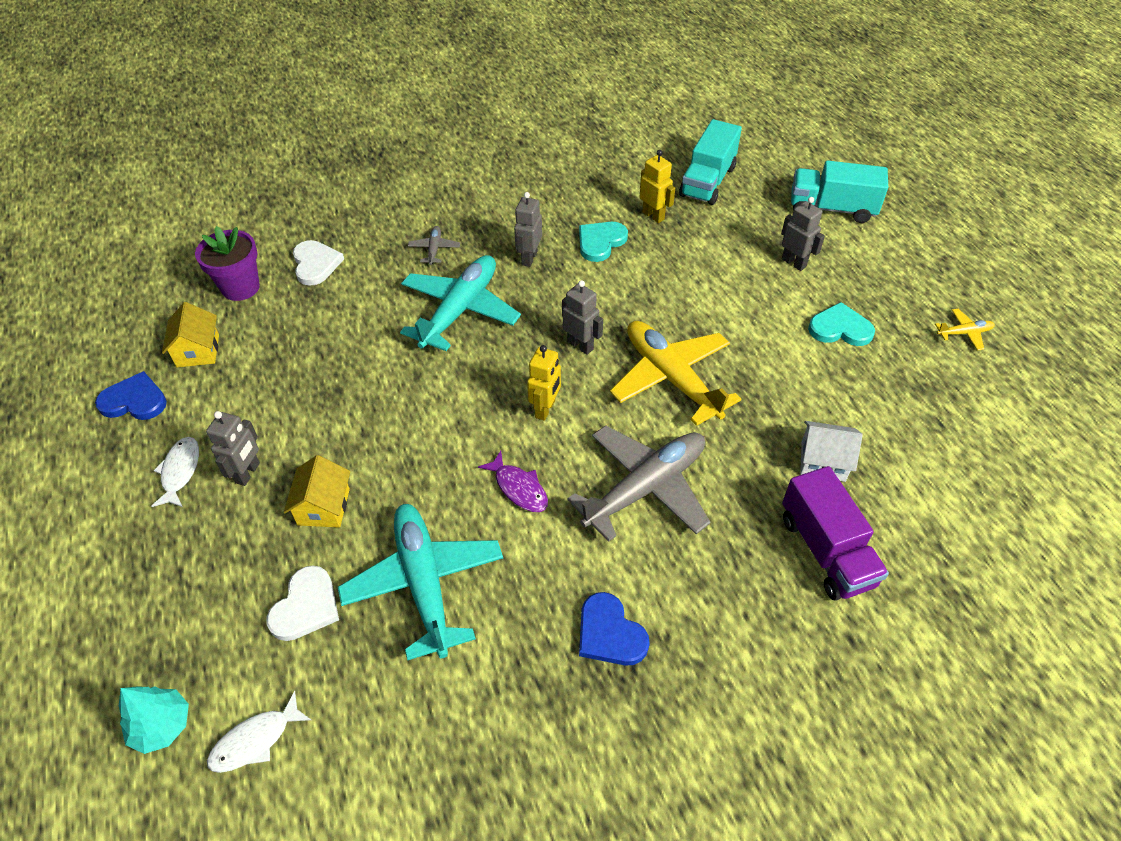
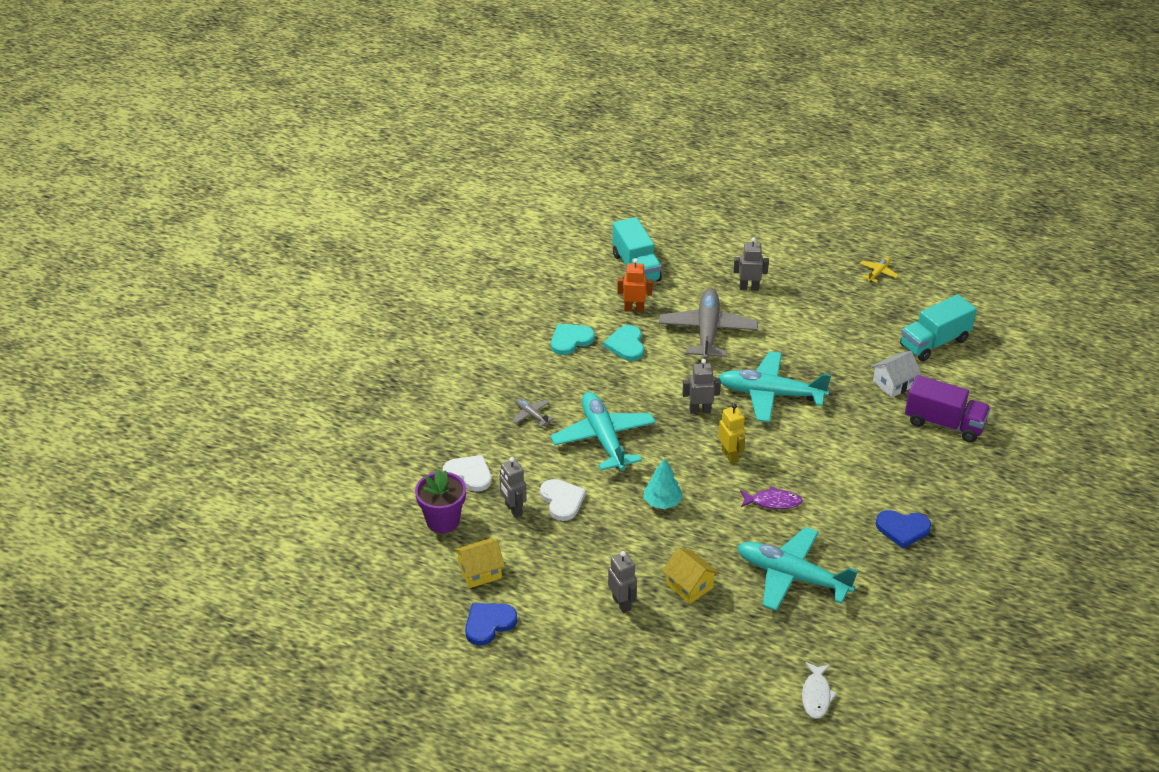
camera: 45 degrees left, 10 degrees down
(162, 726) = (765, 728): turquoise tree -> turquoise tree (662, 502)
(180, 471) = (582, 632): white fish -> none
(198, 351) = (480, 572): yellow house -> yellow house turned 60 degrees counterclockwise
(306, 606) = (752, 631): white heart -> white heart (562, 501)
(529, 258) = (598, 382): grey robot -> grey robot (513, 509)
(645, 487) = (831, 456): grey plane -> grey plane (707, 331)
(653, 215) = (634, 309): yellow robot -> orange robot
(671, 378) = (770, 394): yellow plane -> turquoise plane
(831, 209) = (727, 241): turquoise truck -> turquoise truck (934, 343)
(840, 328) = (818, 310): turquoise heart -> turquoise heart (570, 340)

